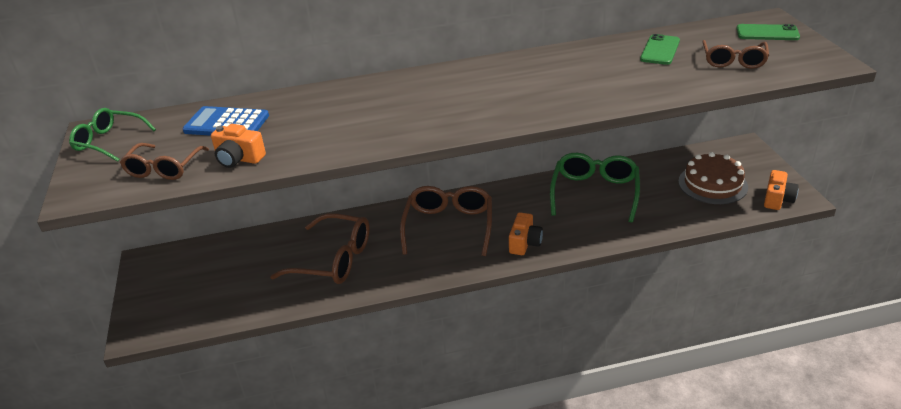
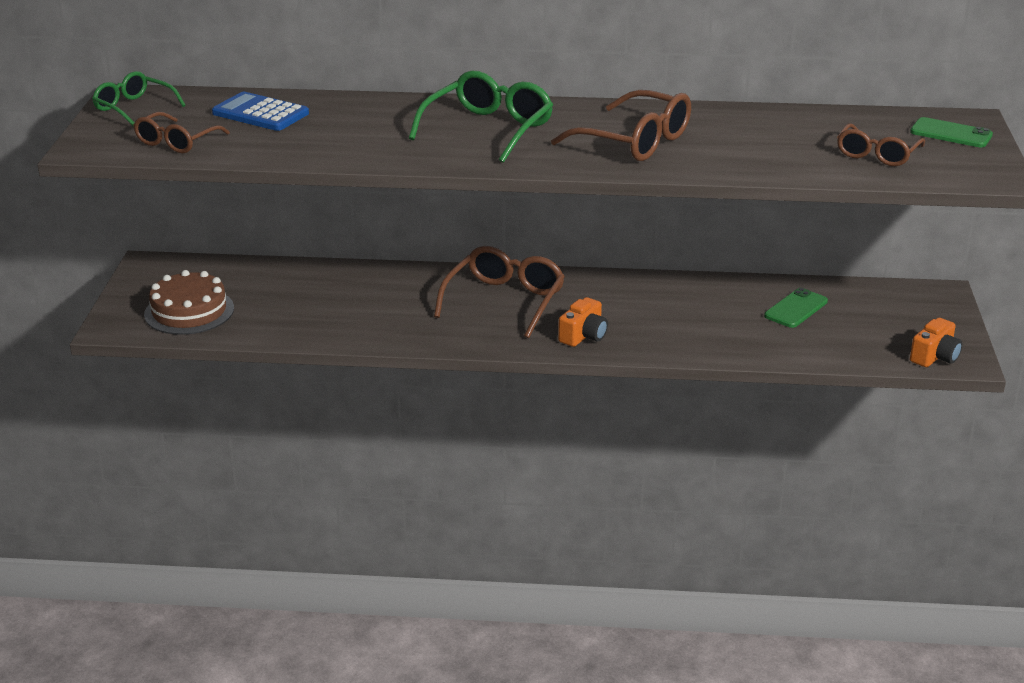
camera: 15 degrees right, 5 degrees down
(238, 159) = (255, 147): orange camera -> none
(333, 260) = (353, 306): brown glasses -> brown glasses (635, 142)
(595, 193) = (705, 303): green glasses -> green glasses (488, 129)
(660, 50) = (799, 128): green phone -> green phone (796, 309)
(712, 184) = (863, 324): brown cake -> brown cake (189, 311)

